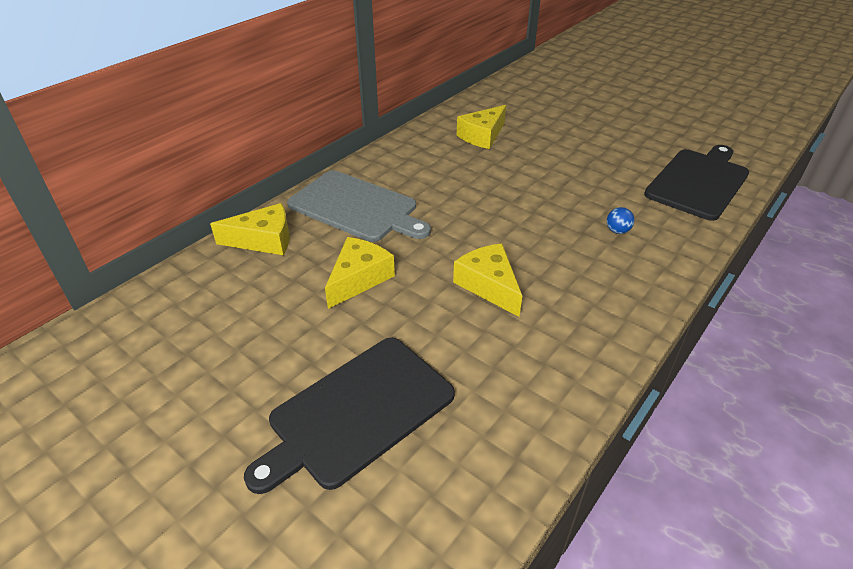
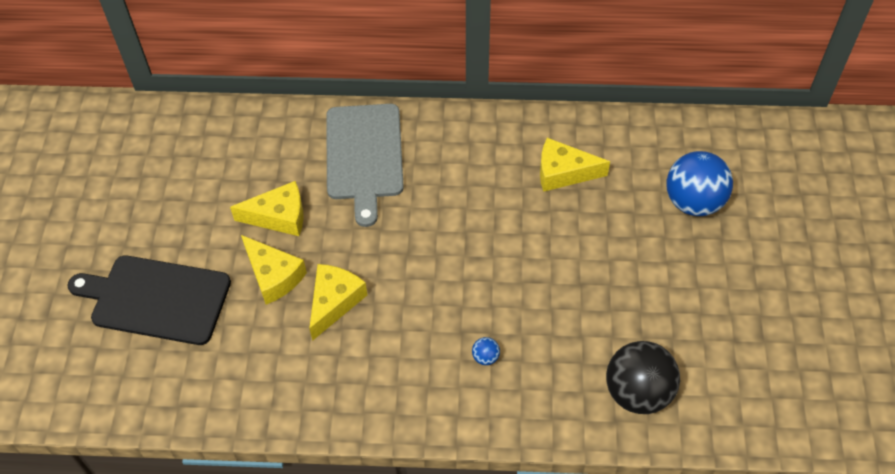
camera: 55 degrees right, 15 degrees up
(264, 240) = (276, 130): yellow cheese -> yellow cheese (273, 276)
(559, 106) = (693, 202): none -> blue ball
(699, 182) = (638, 392): black cutting board -> black ball

